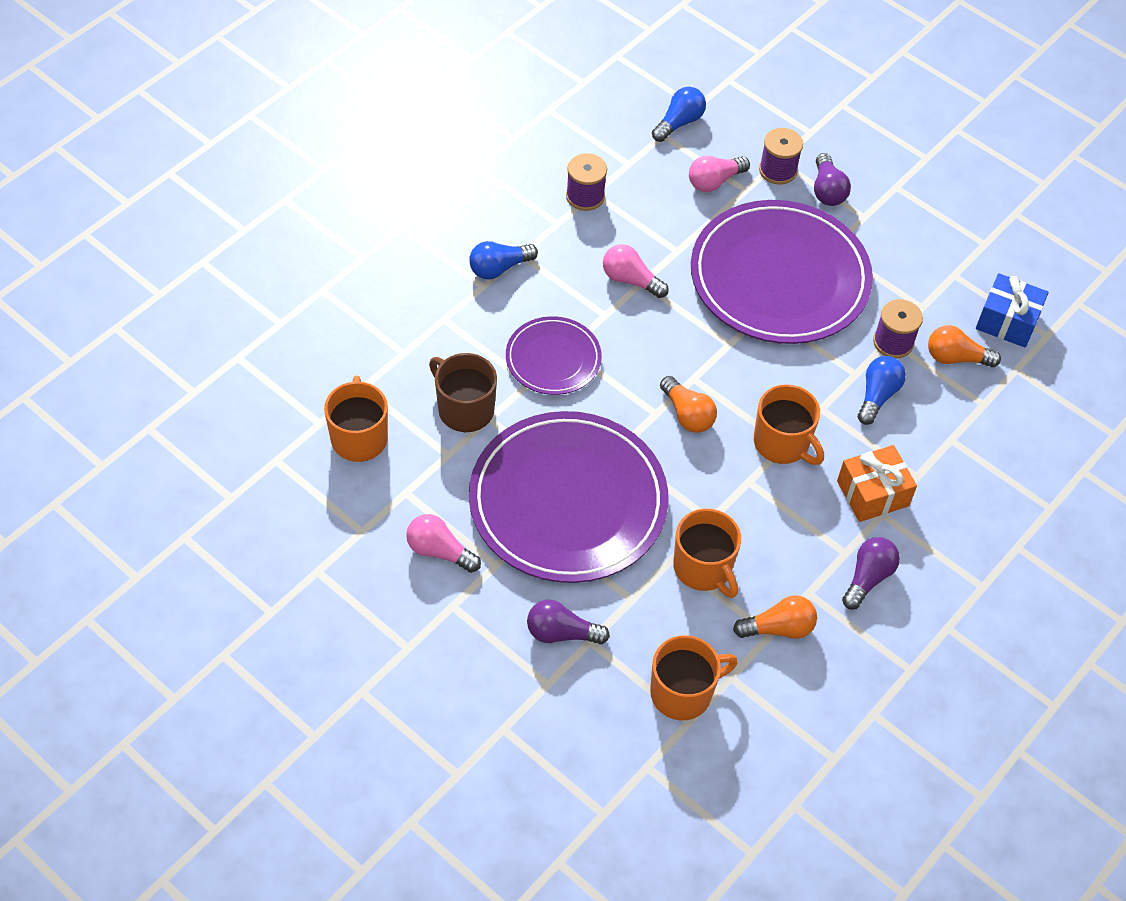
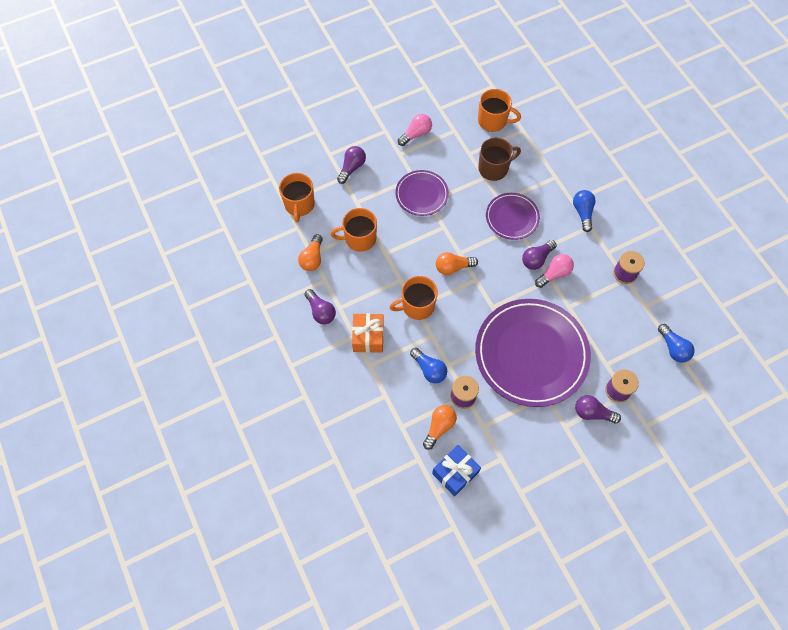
camera: 115 degrees right, 10 degrees up
(568, 501) = (421, 194): purple plate -> purple plate, size x0.51
(615, 308) = (536, 259): none -> purple light bulb
(714, 181) = (618, 349): pink light bulb -> none

